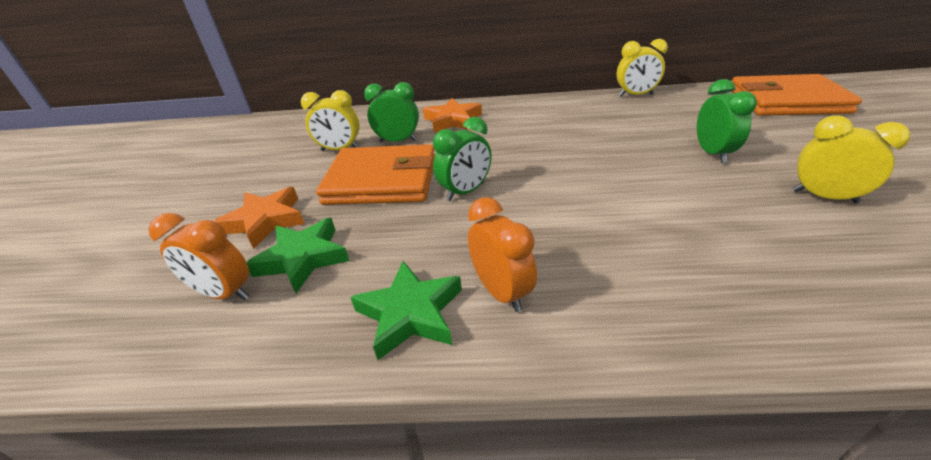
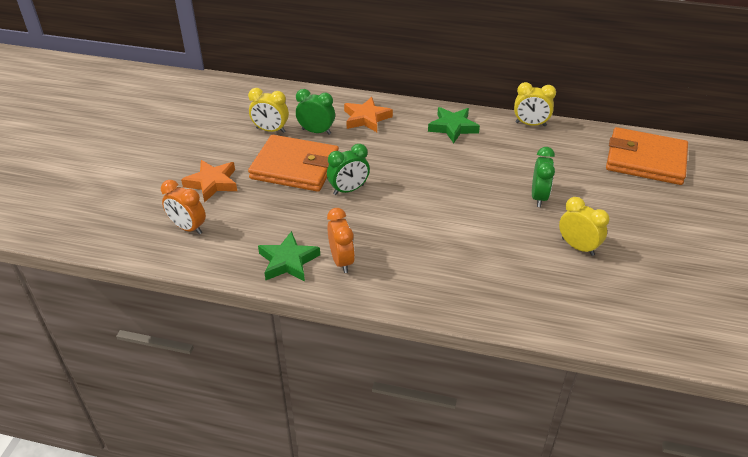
camera: 10 degrees right, 5 degrees up
(303, 258) = (234, 215): green star -> green star (453, 127)

